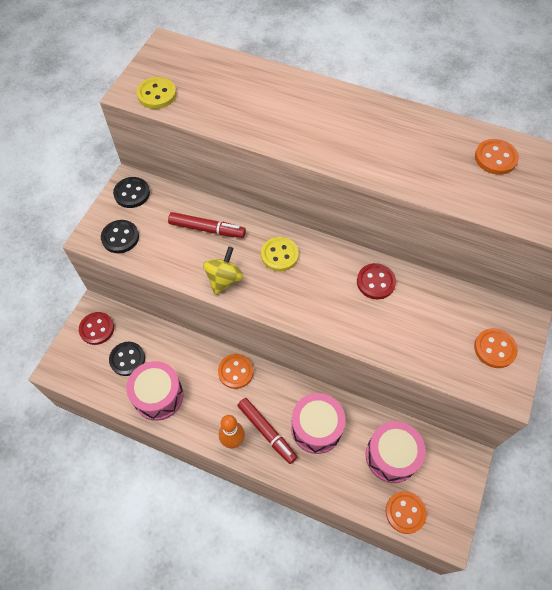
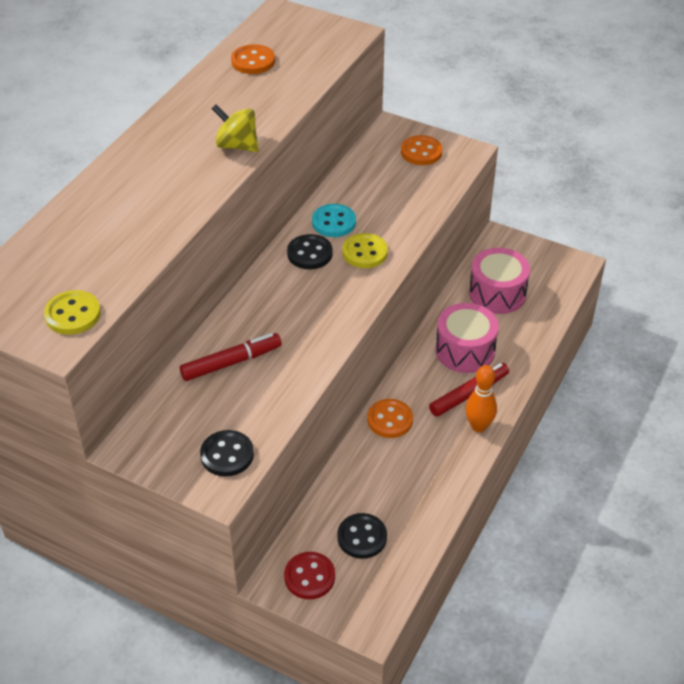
camera: 85 degrees left, 15 degrees down
(132, 193) = (150, 444): black button -> black button (309, 253)
(158, 396) = (418, 501): pink drum -> none
(207, 229) = (231, 362): red marker -> red marker turned 45 degrees clockwise
(224, 279) = (312, 348): yellow spinning top -> yellow spinning top (237, 145)
(279, 255) = (284, 297): yellow button -> yellow button (364, 252)
(375, 282) = (334, 222): red button -> turquoise button
(405, 512) = (555, 291): orange button -> none

